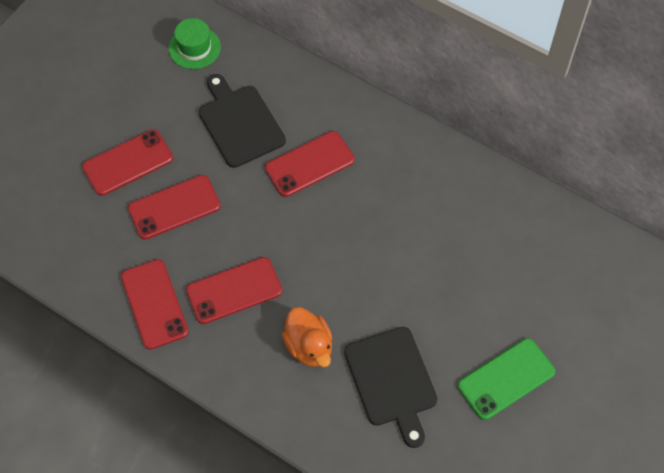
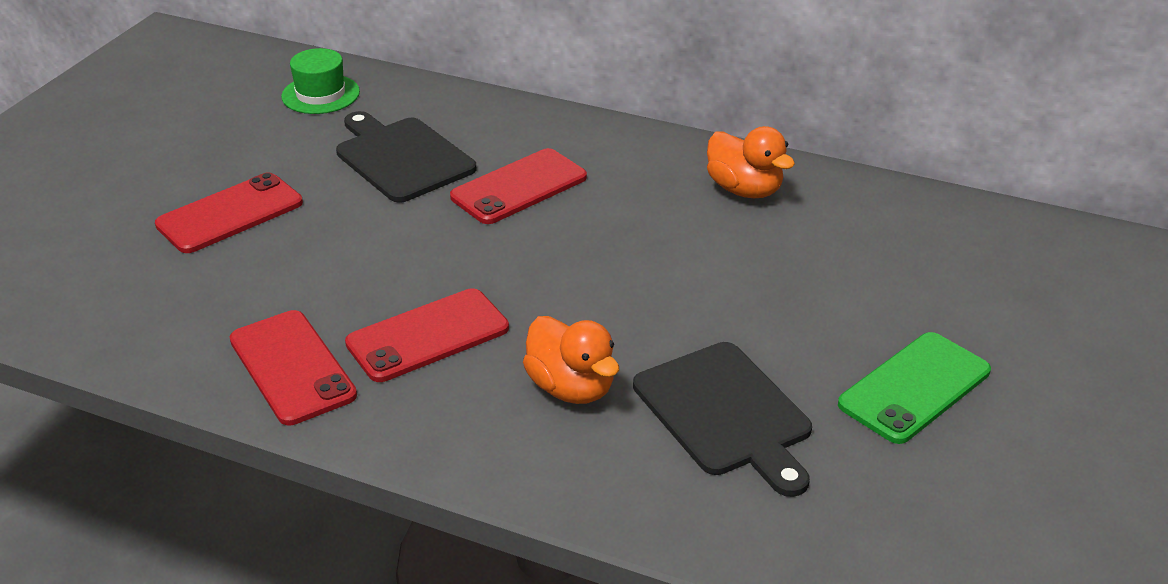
camera: 10 degrees left, 25 degrees down
(174, 207) = (312, 253): red phone -> none
(453, 188) = (744, 190): none -> orange duck

